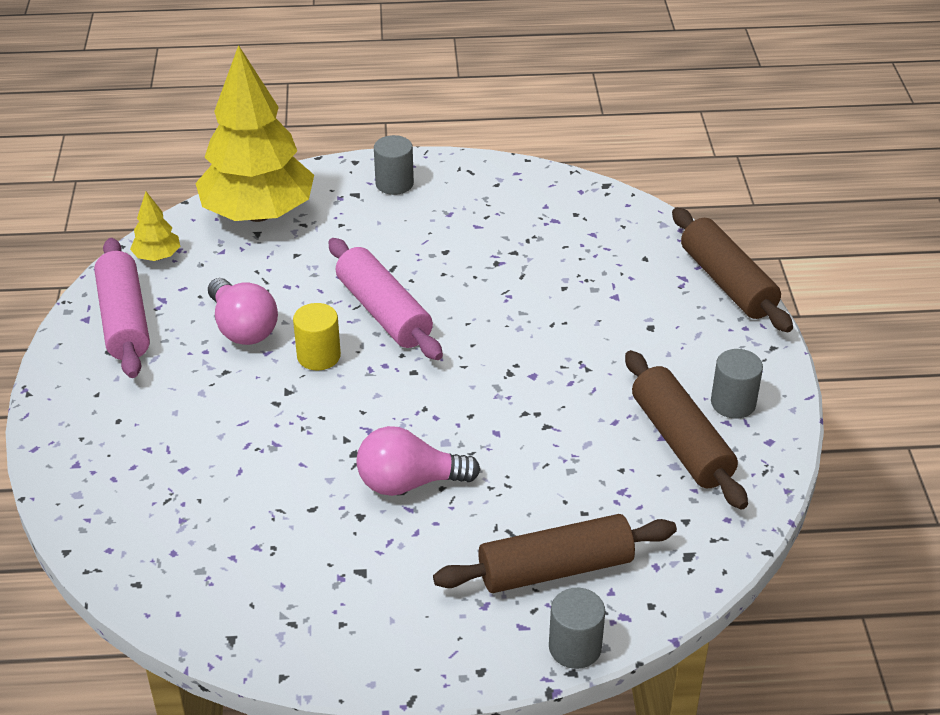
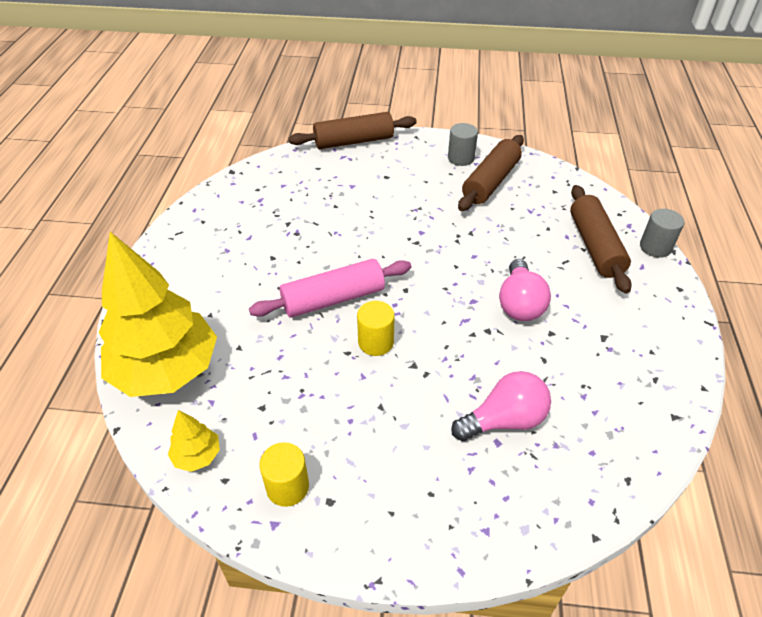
camera: 80 degrees left, 5 degrees up
(124, 320) = (287, 487): pink rolling pin -> yellow cylinder
(243, 328) = (327, 391): pink light bulb -> pink light bulb (504, 420)
(394, 184) = (171, 276): grey cylinder -> none
(681, 441) = (490, 182): brown rolling pin -> brown rolling pin turned 45 degrees counterclockwise

